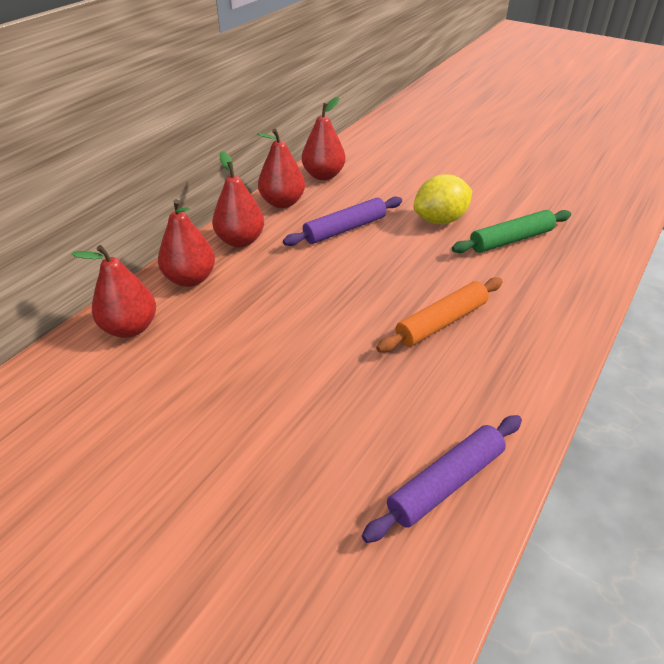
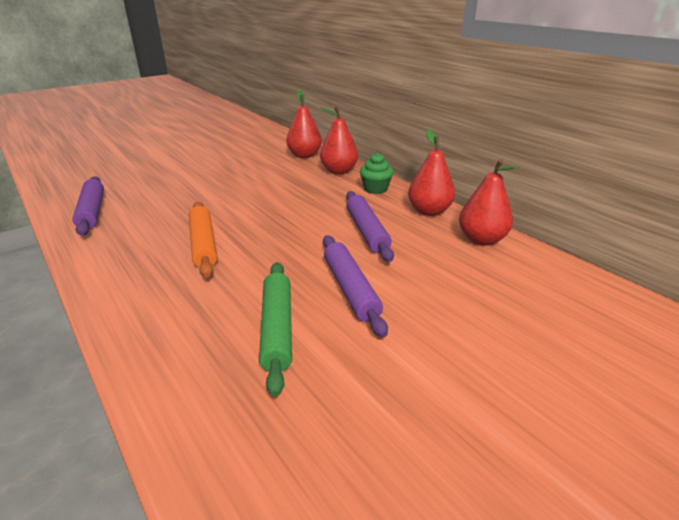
camera: 110 degrees right, 10 degrees down
(240, 240) = (375, 189): red pear -> green cupcake
(440, 220) = (351, 289): yellow lemon -> purple rolling pin

